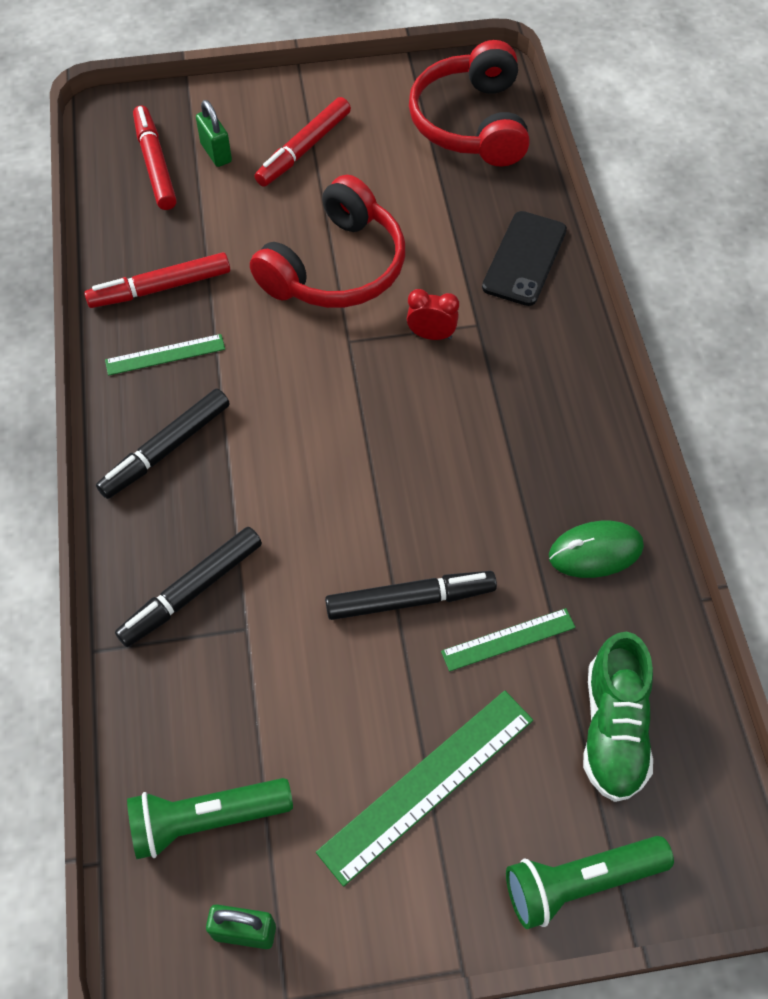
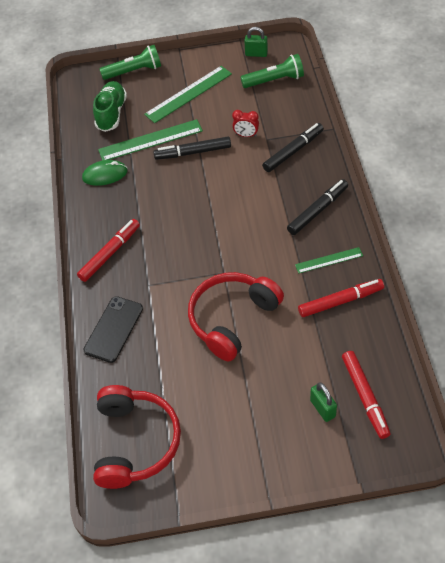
camera: 175 degrees left, 5 degrees down
(304, 149) = (258, 414): red marker -> red marker (110, 253)
(431, 335) = (175, 277): red clock -> red clock (246, 135)
(508, 639) = (150, 140): green ruler -> green ruler, size x1.74

